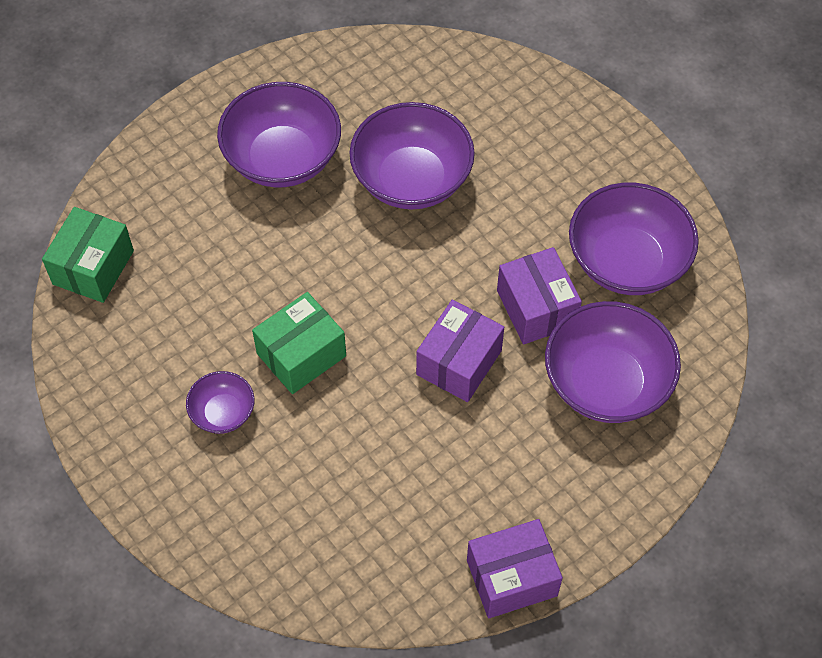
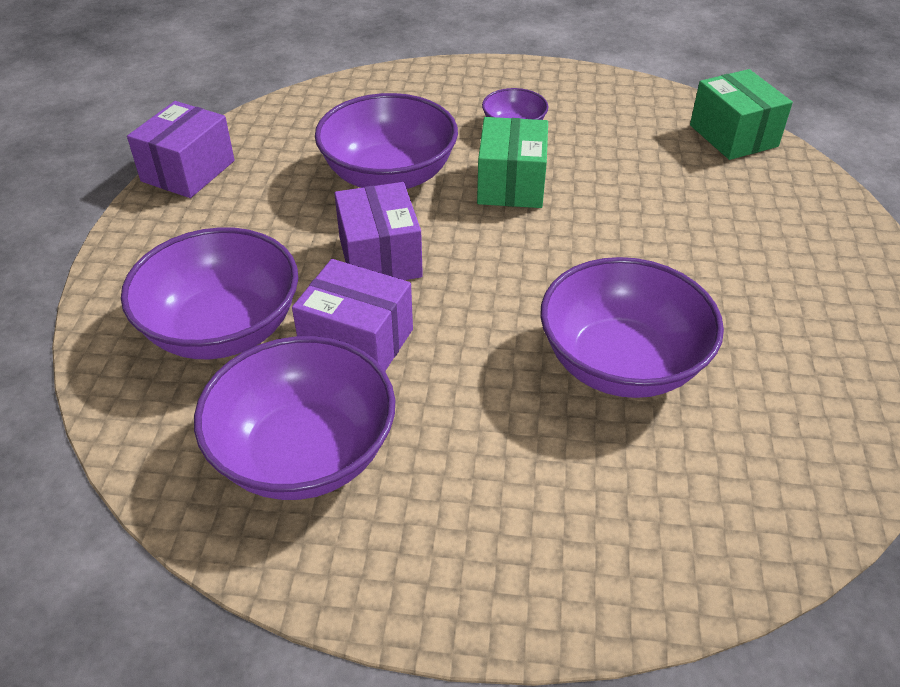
camera: 135 degrees right, 15 degrees down
(282, 158) = (752, 292): purple bowl -> purple bowl (389, 176)

